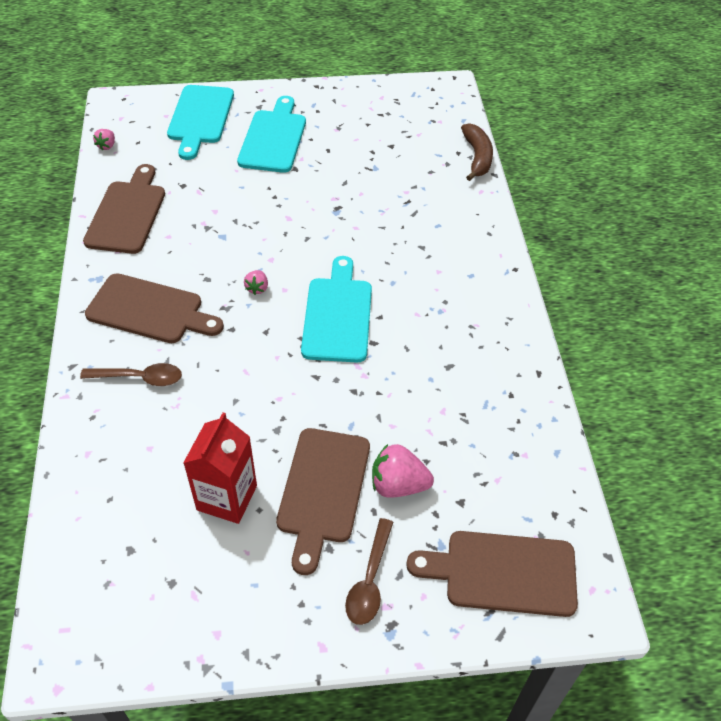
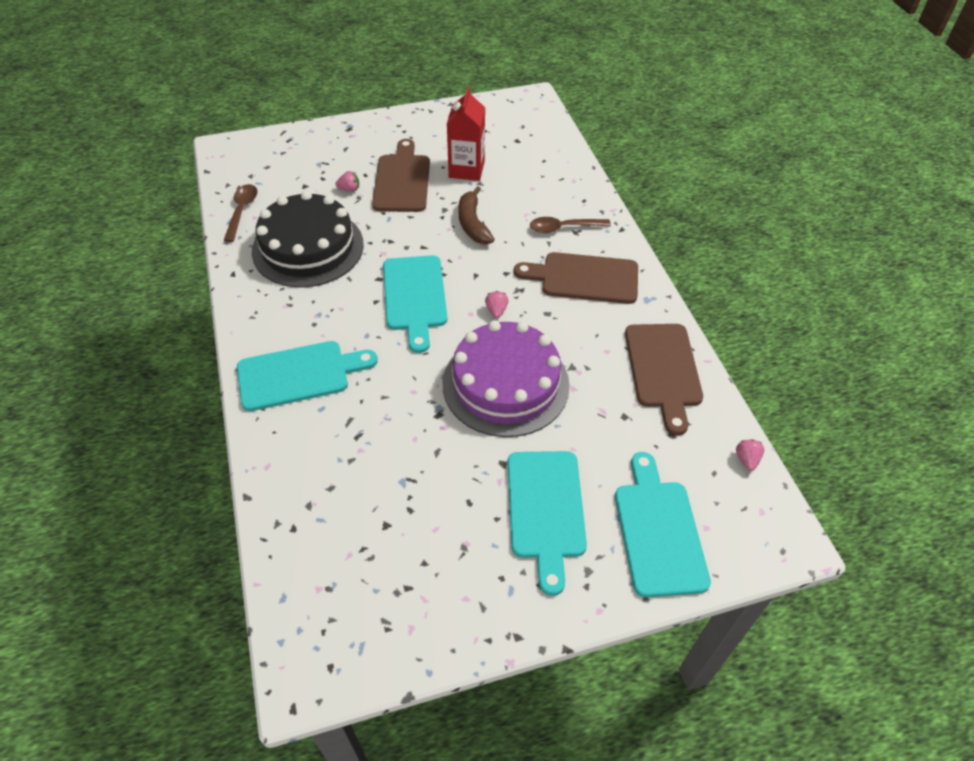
camera: 170 degrees right, 0 degrees up
(272, 222) = (505, 384): none -> purple cake
(370, 580) = (364, 144): brown spoon -> brown spoon (242, 211)
(398, 485) = (349, 189): pink strawberry -> pink strawberry, size x0.54
(453, 395) = (308, 247): none -> black cake
(458, 255) = (299, 375): none -> turquoise cutting board
(477, 157) = (267, 523): brown banana -> brown banana (473, 224)
(503, 573) = (278, 156): brown cutting board -> none

